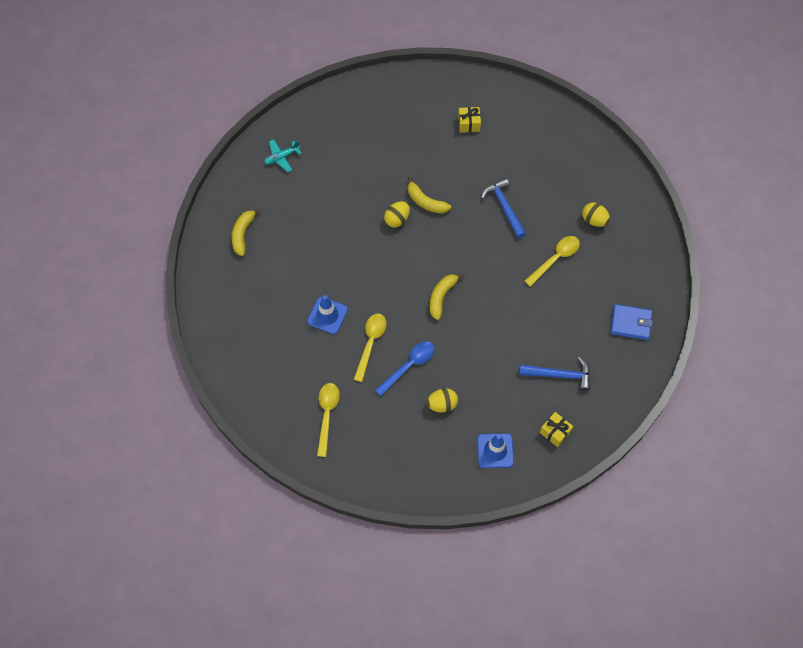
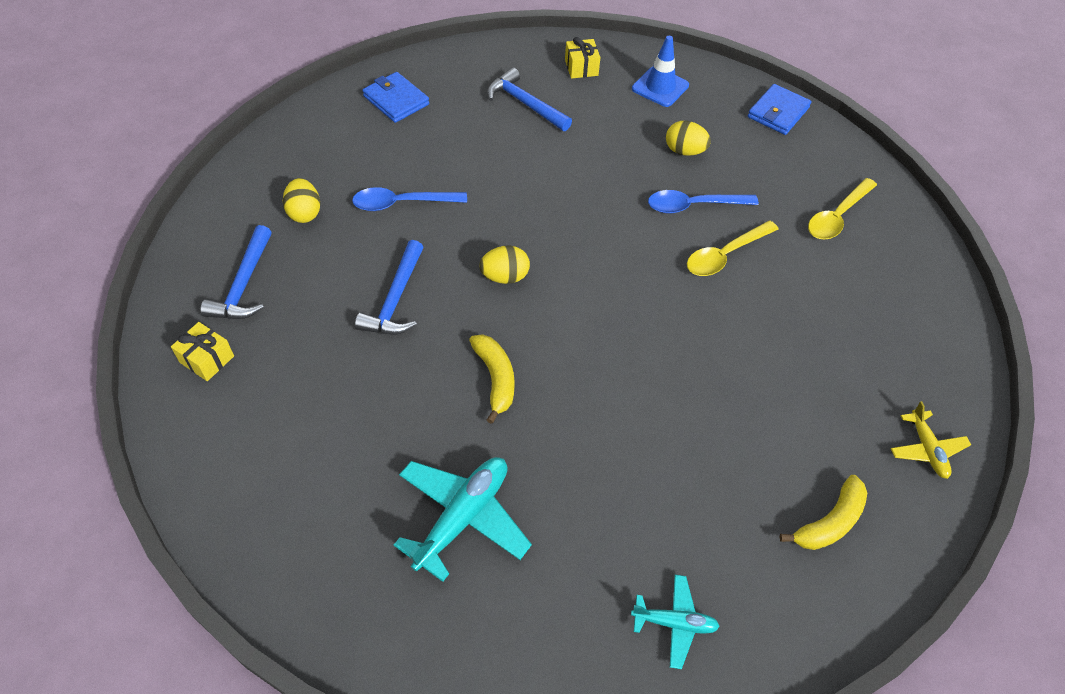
camera: 145 degrees left, 10 degrees down
(216, 296) = (926, 449): none -> yellow plane
(327, 315) = (762, 320): blue traffic cone -> none
(388, 141) = (462, 517): none -> turquoise plane
(397, 219) = (560, 381): yellow egg -> yellow egg (505, 277)
(409, 482) = (778, 112): none -> blue wallet
(442, 297) = (586, 249): yellow banana -> none
(469, 124) = (310, 453): yellow gift -> yellow gift (207, 359)
(555, 259) = (402, 203): yellow spoon -> blue spoon
(576, 168) = (244, 284): none -> blue hammer

